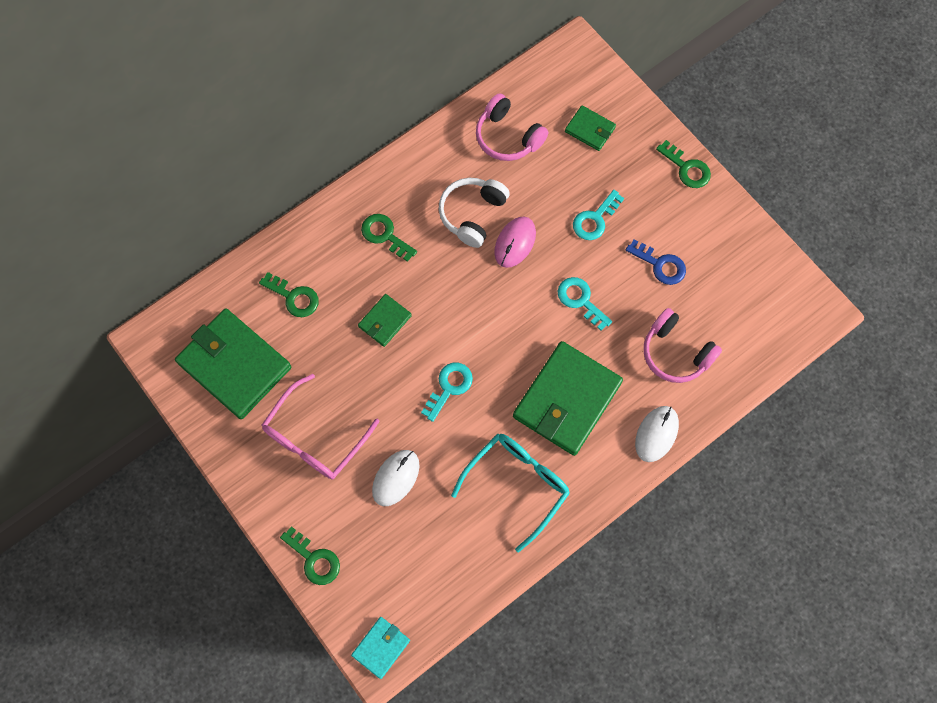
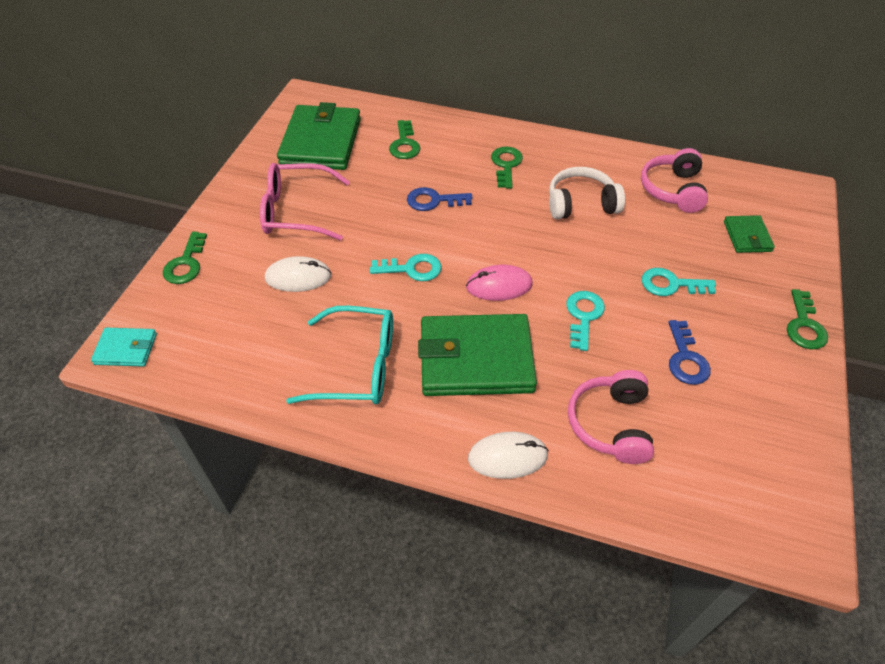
camera: 55 degrees right, 20 degrees down
(385, 321) = (433, 201): green wallet -> blue key
(515, 243) = (586, 242): pink mouse -> pink mouse (499, 285)

